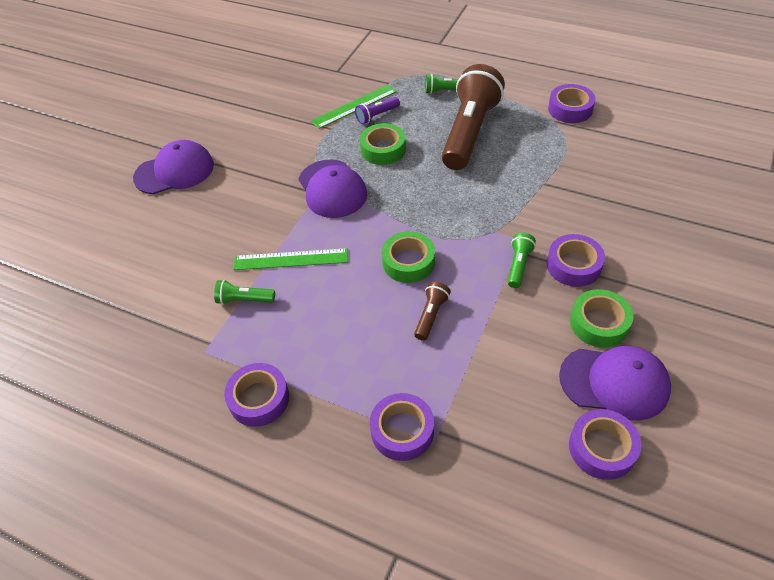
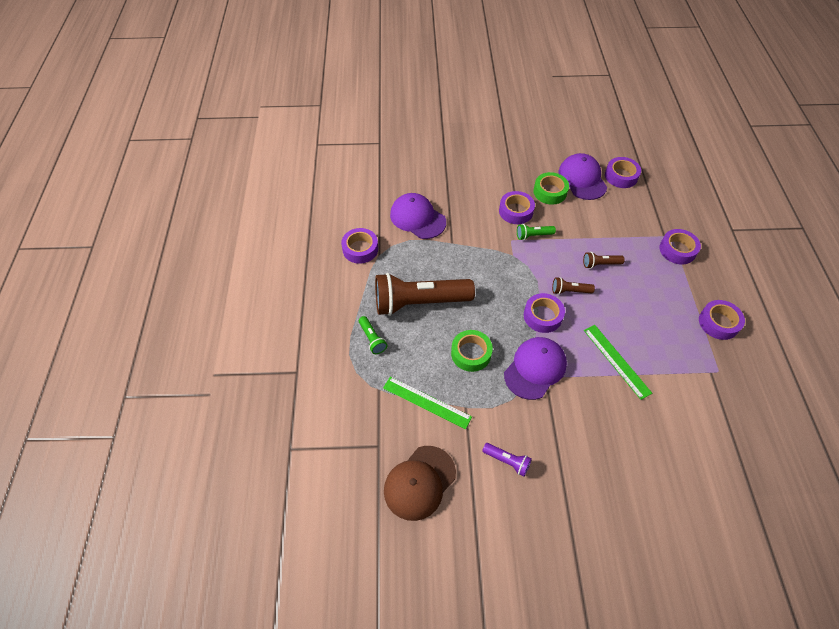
camera: 120 degrees left, 5 degrees up
(175, 171) = (595, 514): purple cap -> purple cap (417, 218)
(244, 300) = (668, 371): green flashlight -> none
(289, 84) = (419, 482): none -> brown cap
(377, 116) = (431, 377): purple flashlight -> purple flashlight (507, 461)
(390, 221) = (542, 316): none -> purple tape
(408, 262) = (569, 291): green tape -> brown flashlight

